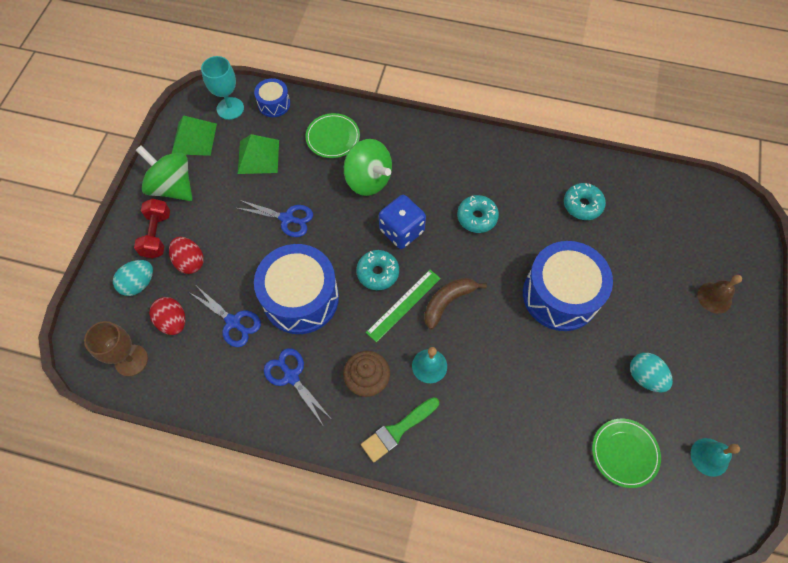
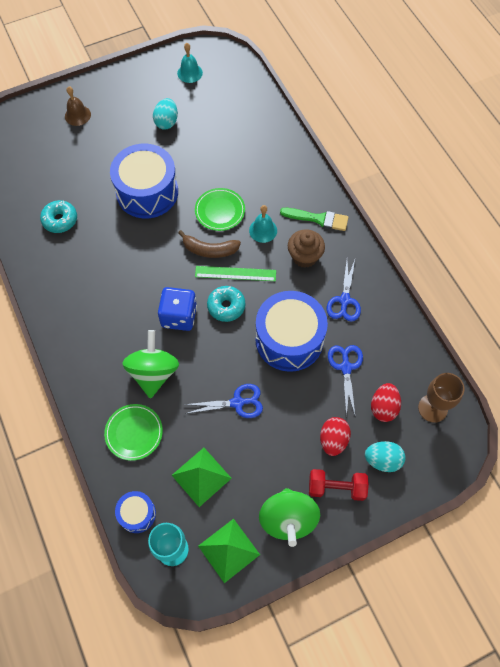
camera: 130 degrees left, 0 degrees up
(157, 234) = (336, 488): red dumbbell -> red dumbbell turned 45 degrees clockwise
(287, 218) = (237, 403): blue scissors -> blue scissors turned 105 degrees clockwise
(477, 217) = (126, 277): turquoise donut -> none
(624, 453) = (224, 108): green plate -> green plate (220, 211)

